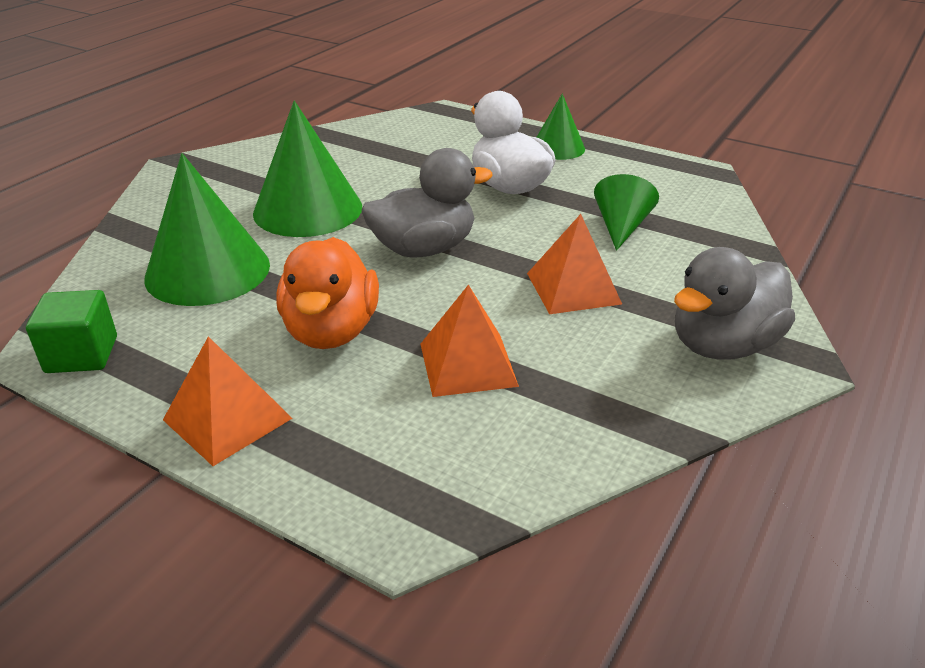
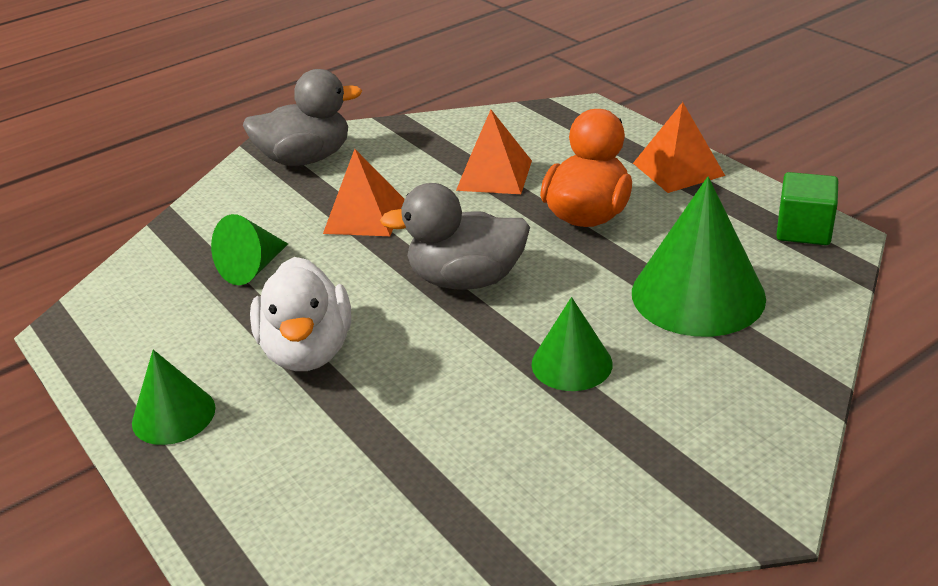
camera: 155 degrees left, 0 degrees up
(308, 209) = (571, 363): green cone -> green cone, size x0.57

